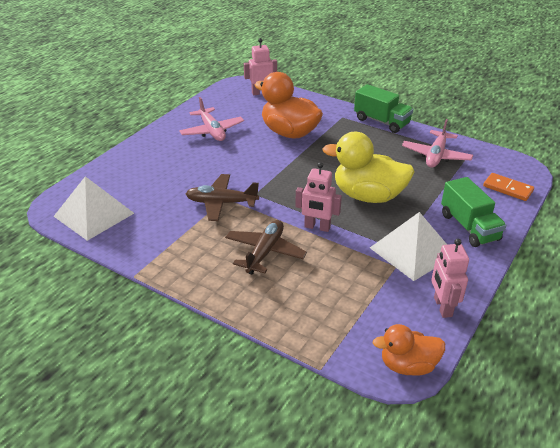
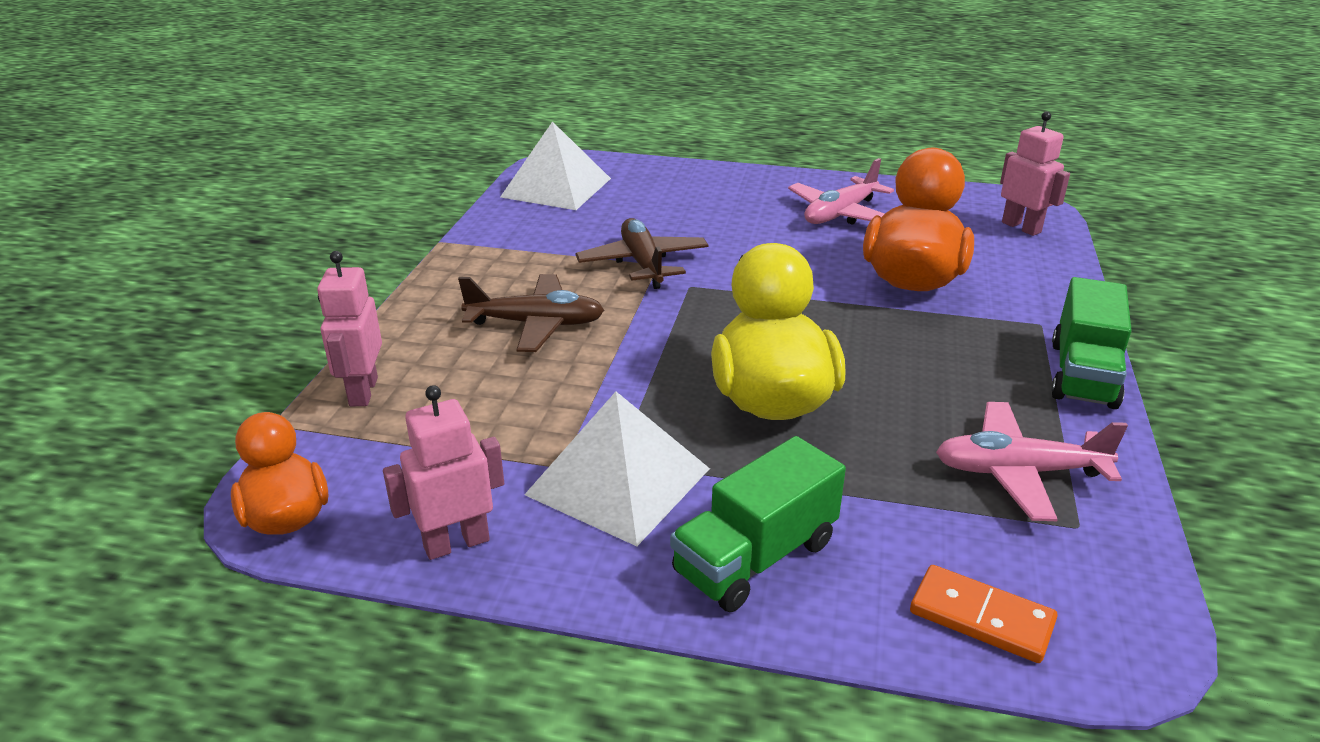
camera: 70 degrees right, 5 degrees down
(317, 227) = (632, 360): pink robot -> pink robot (363, 392)
(508, 188) = (981, 617): orange domino -> orange domino turned 75 degrees counterclockwise

